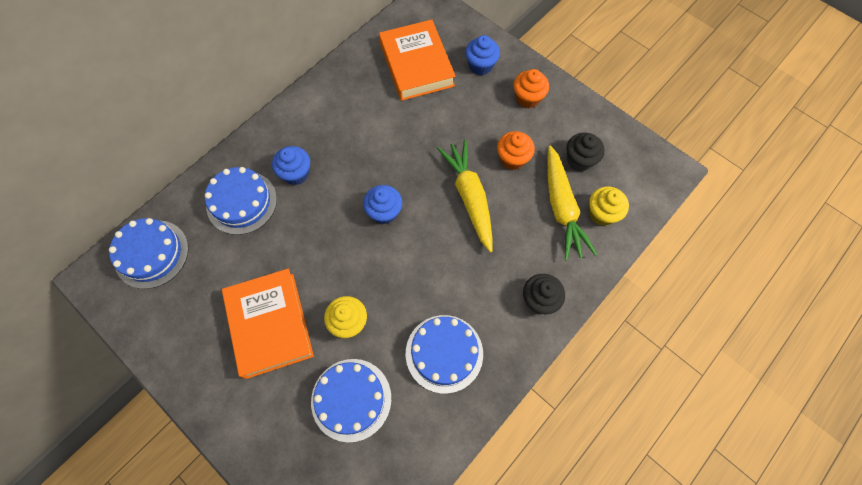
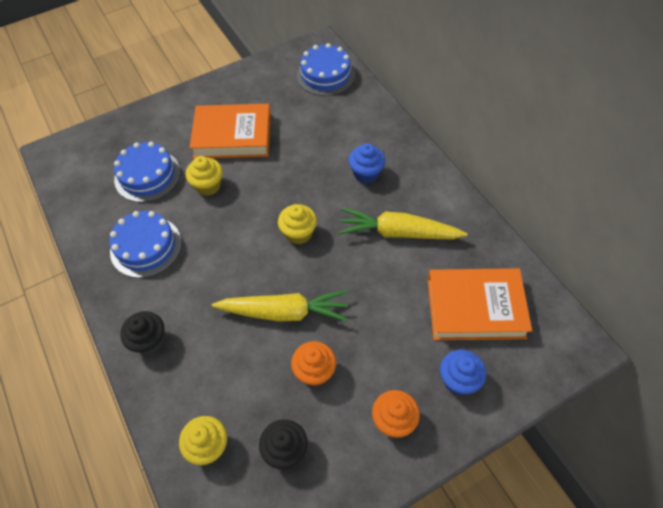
camera: 110 degrees right, 10 degrees down
(241, 202) = (350, 132): blue cake -> none
(384, 212) = (298, 233): blue cupcake -> yellow cupcake
(561, 208) = (234, 403): yellow carrot -> yellow carrot (398, 233)

